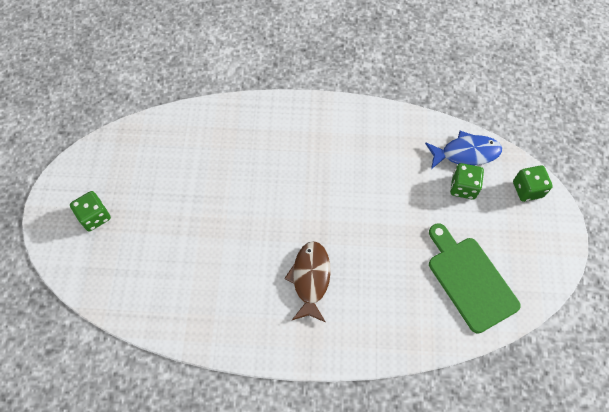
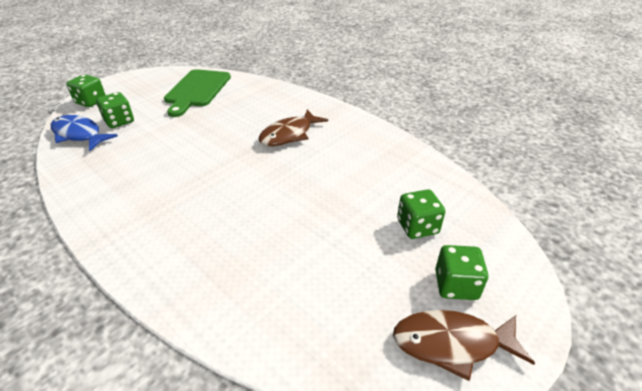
camera: 140 degrees left, 25 degrees down
(83, 180) = (452, 344): none -> brown fish
(139, 247) = (417, 227): none -> green dice

